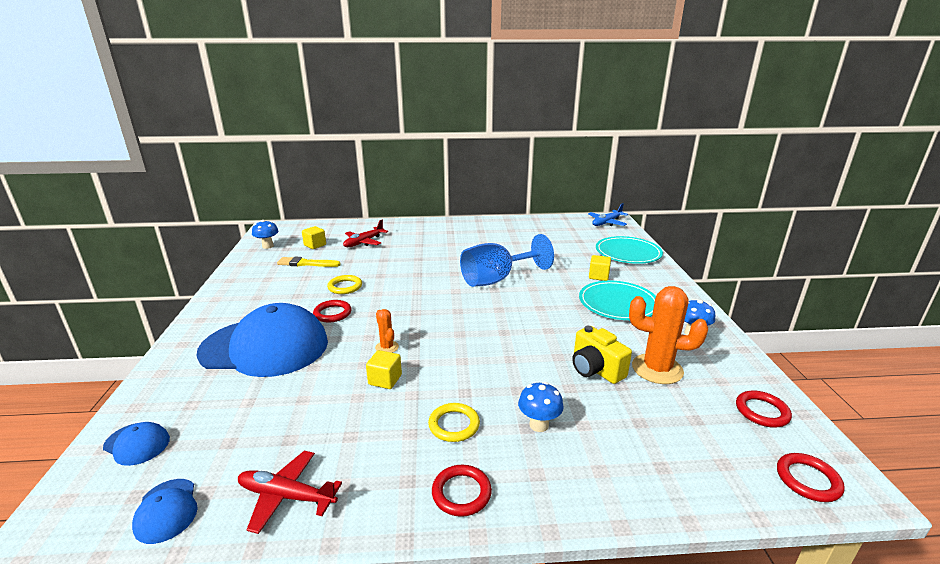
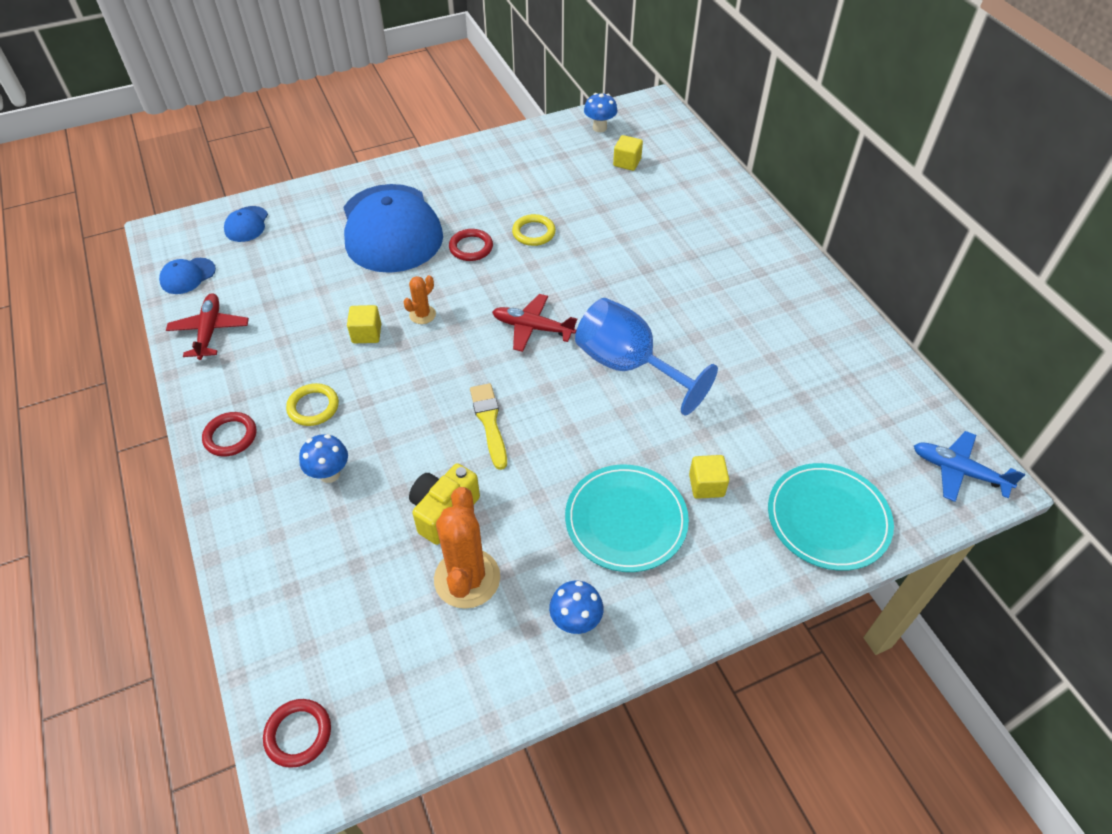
camera: 70 degrees right, 25 degrees up
(306, 263) = (573, 178): yellow brush -> yellow brush (489, 422)
(364, 242) = (663, 200): red plane -> red plane (533, 328)
(762, 411) = (410, 699): red ring -> none

